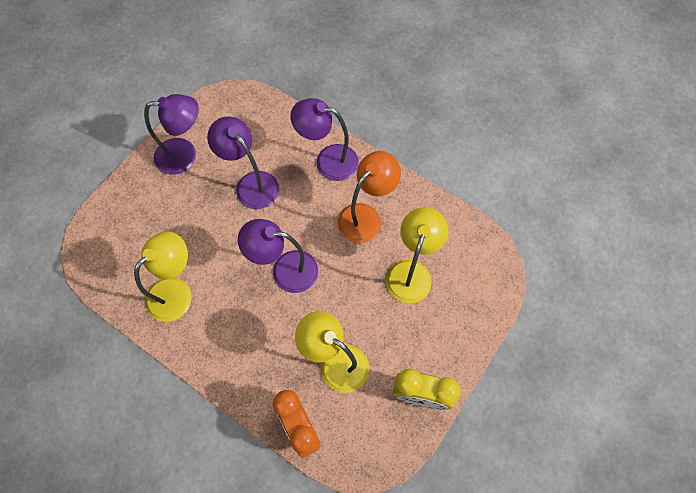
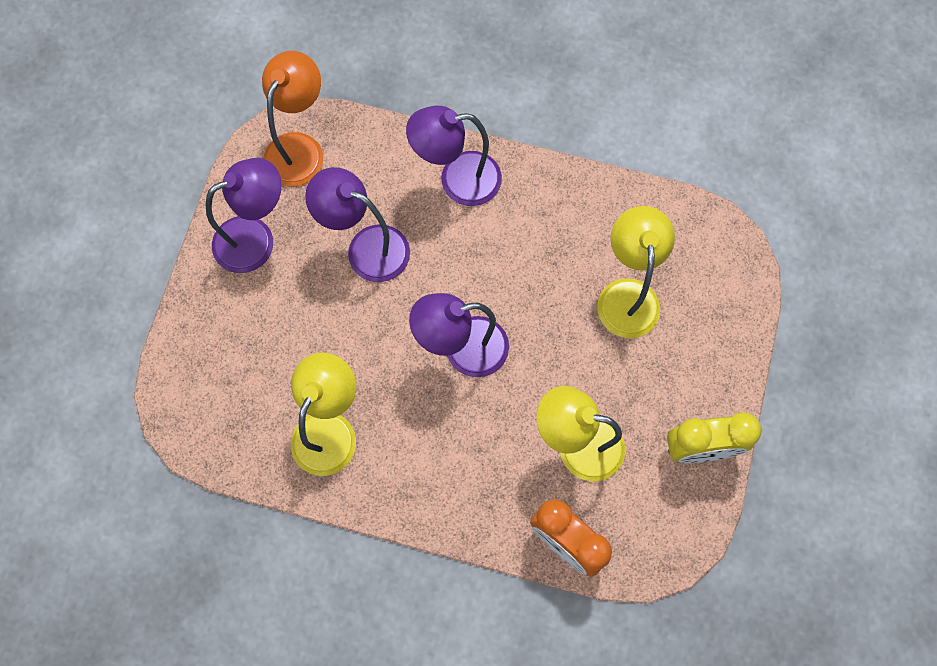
camera: 20 degrees left, 5 degrees up
(366, 216) = (539, 240): orange lamp -> orange lamp (299, 148)

